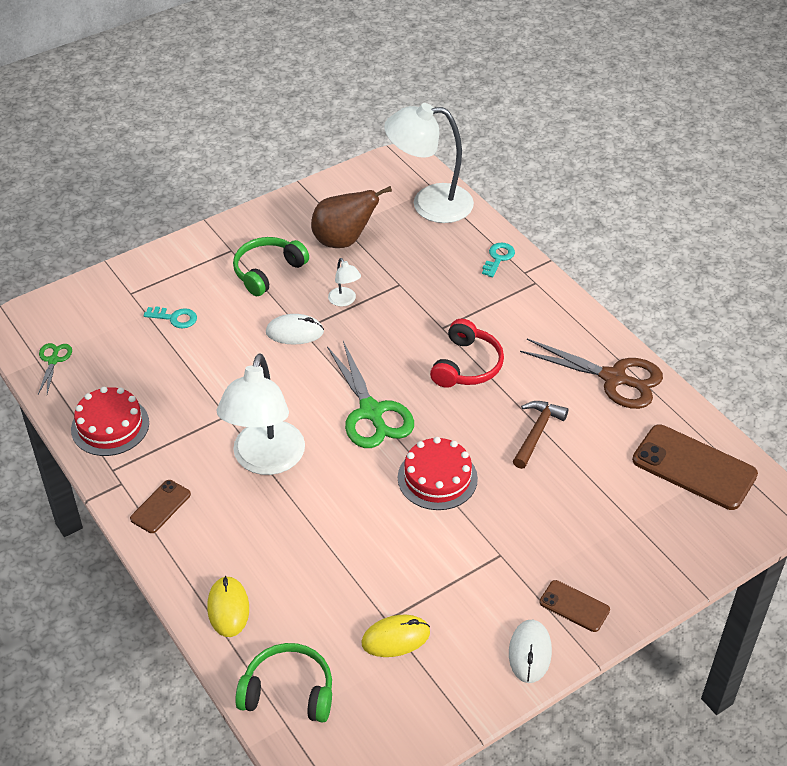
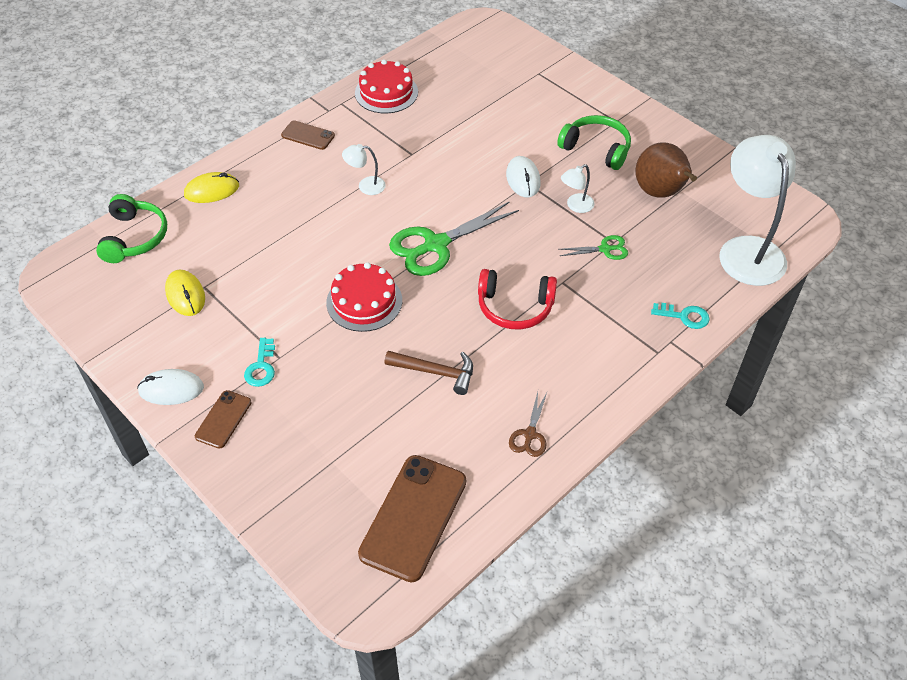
camera: 80 degrees right, 5 degrees up
(53, 360) = (449, 49): green scissors -> green scissors (605, 249)
(175, 318) = (517, 103): turquoise key -> turquoise key (261, 367)
(265, 460) = (365, 186): white lamp -> white lamp, size x0.43
(614, 378) = (530, 435): brown scissors -> brown scissors, size x0.50

